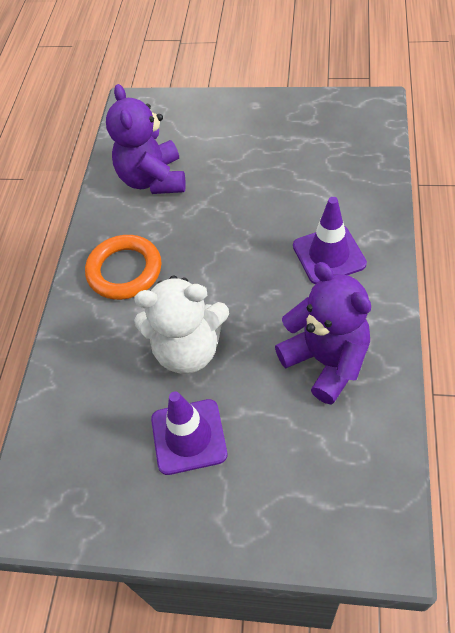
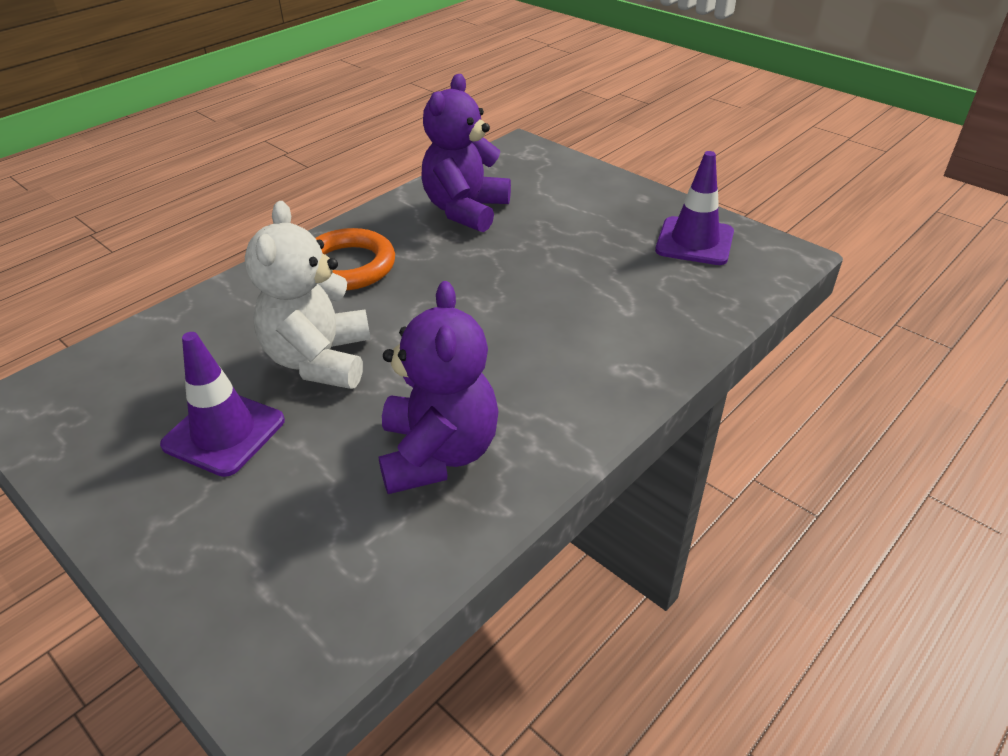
camera: 30 degrees right, 15 degrees down
(188, 349) = (319, 360): white teddy bear -> white teddy bear turned 60 degrees clockwise
(329, 255) = (563, 360): purple traffic cone -> purple traffic cone (694, 241)

